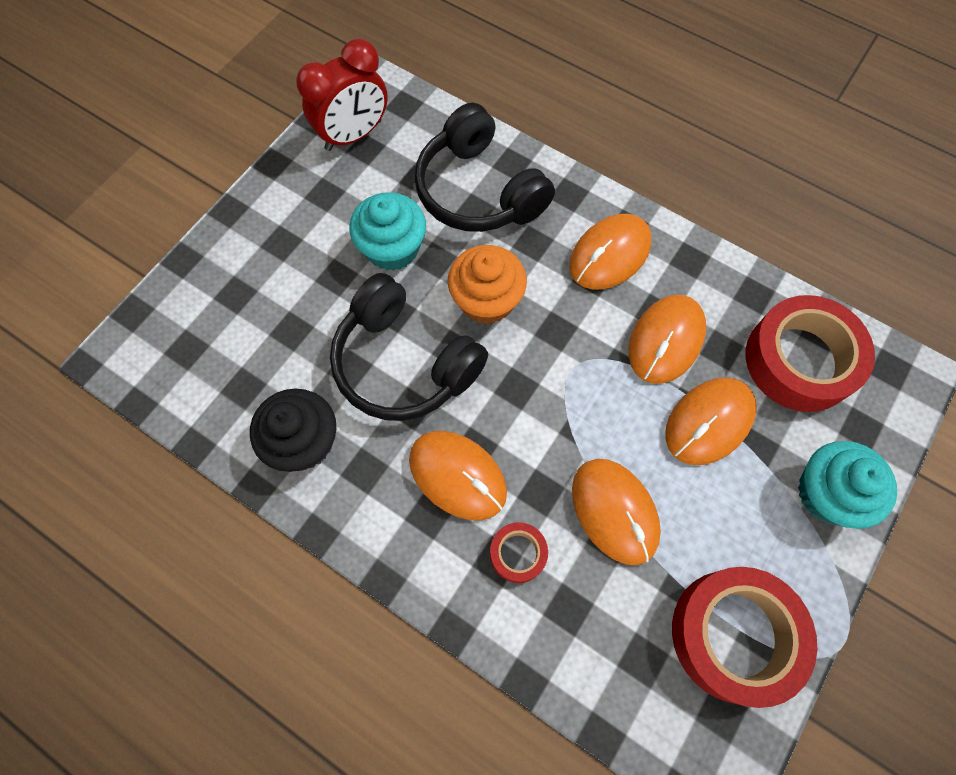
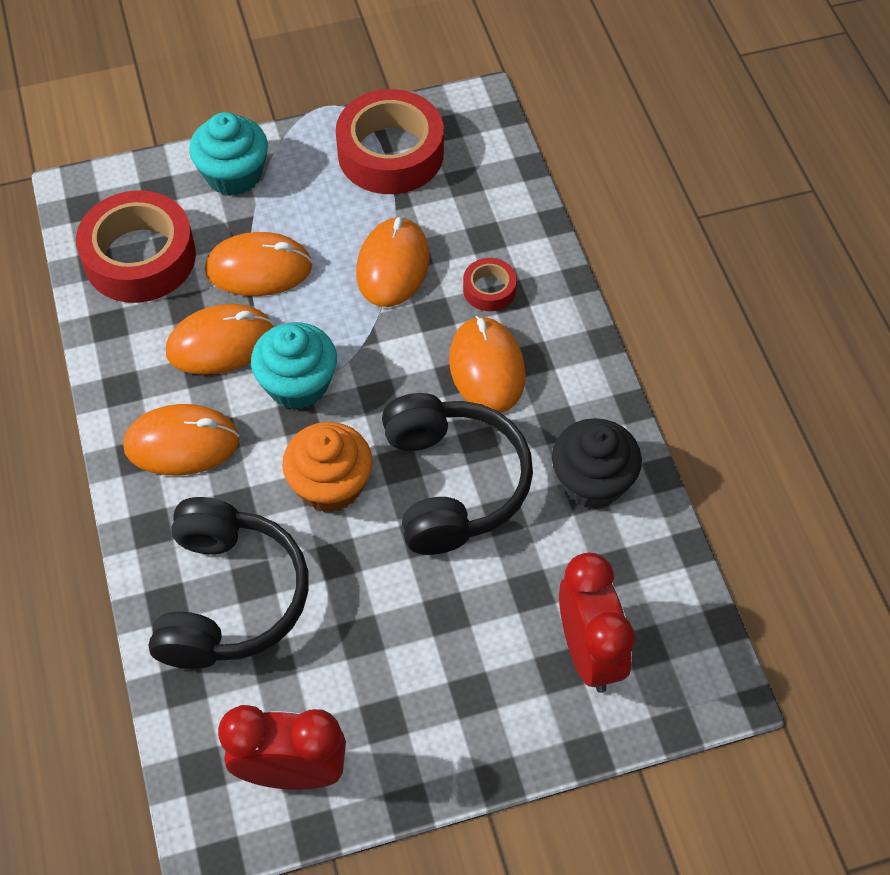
camera: 140 degrees left, 10 degrees down
(222, 318) = (589, 652): none -> red clock
(392, 248) = (368, 601): turquoise cupcake -> turquoise cupcake (298, 384)

